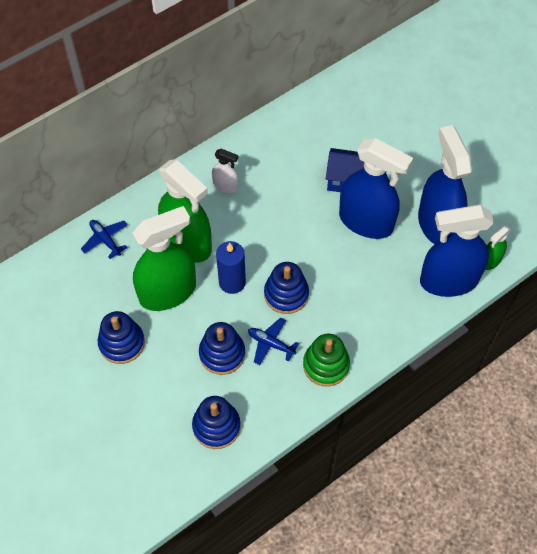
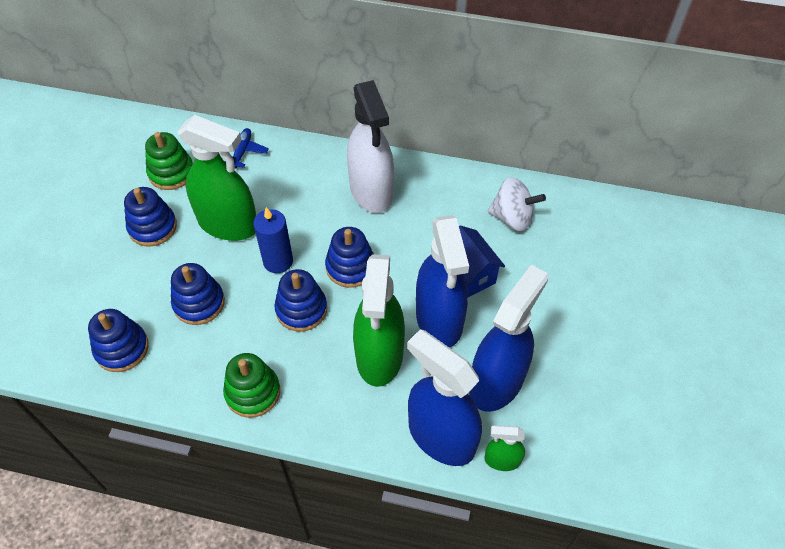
camera: 50 degrees right, 5 degrees down
(78, 299) = (171, 172): none -> green stacking toy
(187, 243) = (289, 204): green spray bottle -> green spray bottle (379, 355)
(225, 186) = (371, 191): white spray bottle -> white spray bottle, size x2.15
(271, 344) = (239, 333): blue plane -> none
(278, 242) = (350, 267): none -> blue stacking toy
(326, 124) = (512, 218): none -> white spinning top

